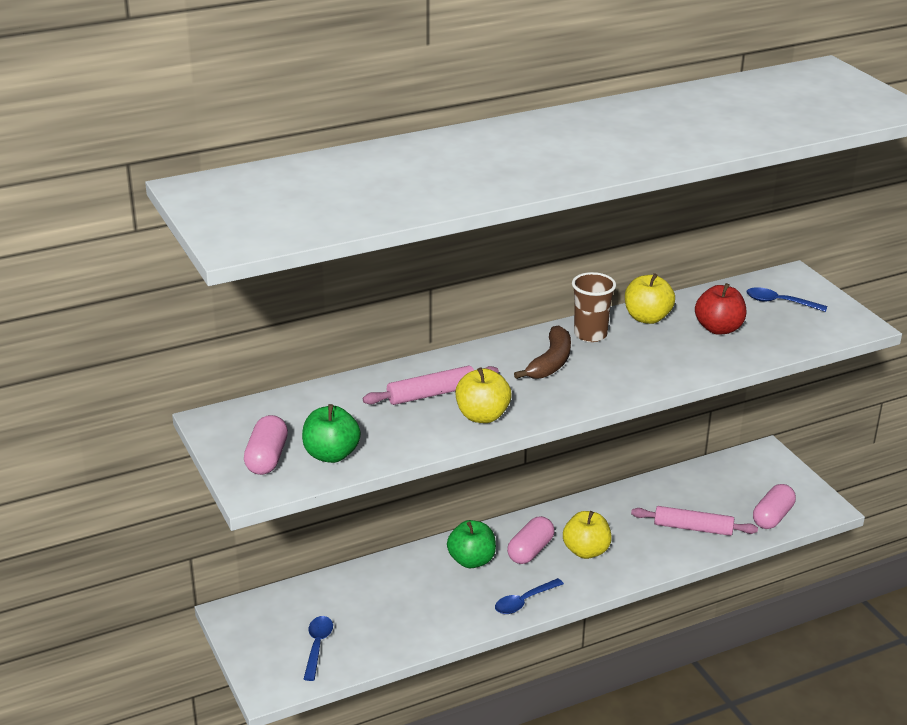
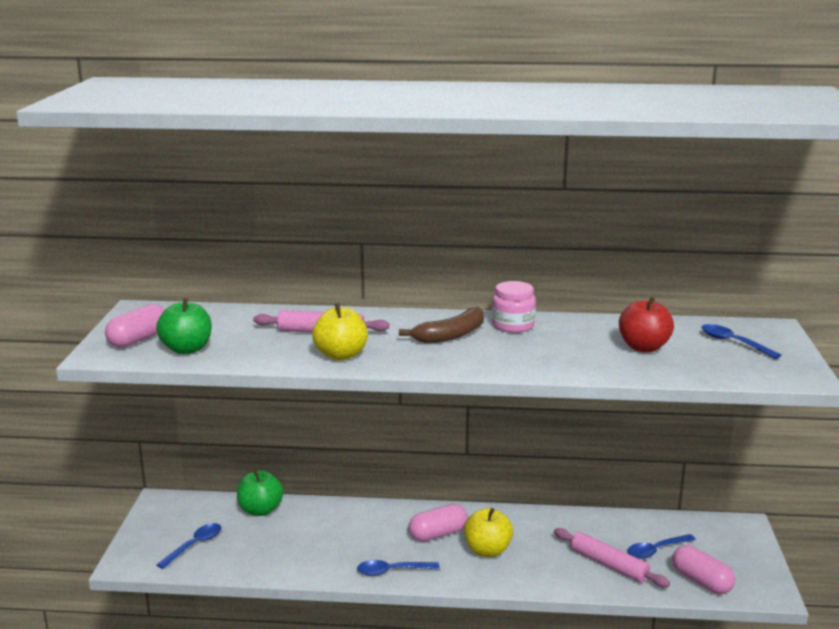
camera: 30 degrees right, 10 degrees down
(471, 560) = (380, 525): green apple -> green apple (260, 510)
(590, 334) = (513, 325): brown cup -> pink jar
(647, 318) = (582, 326): yellow apple -> none
(718, 501) = (656, 550): none -> blue spoon
(772, 517) = (701, 581): pink capsule -> pink capsule turned 75 degrees clockwise

